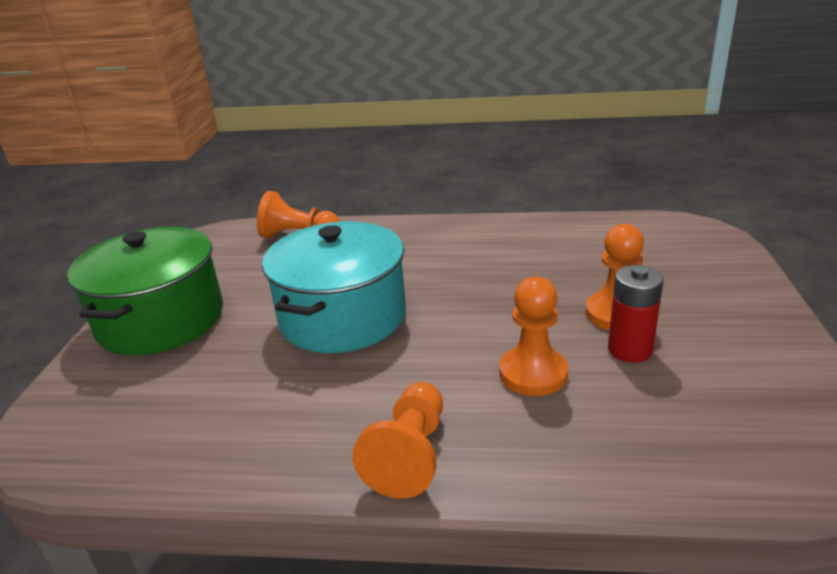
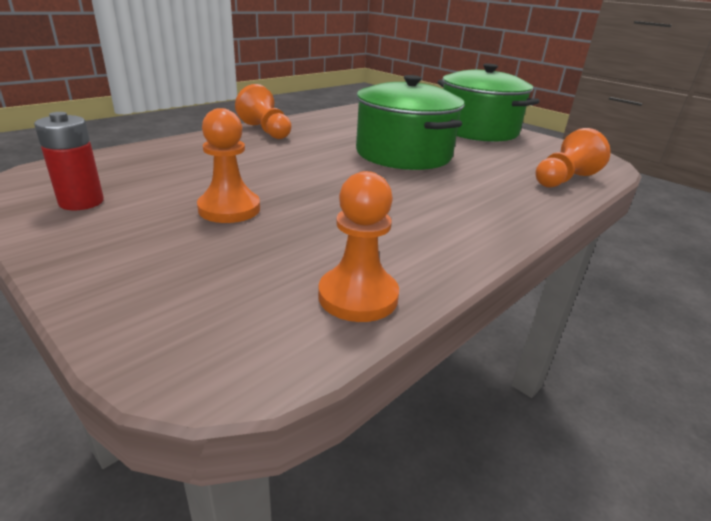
camera: 125 degrees right, 0 degrees up
(343, 317) = (403, 154): turquoise pot -> green pot
(533, 373) = (248, 164): orange pawn -> orange pawn (358, 296)
(629, 350) = (196, 190): red battery -> red battery (81, 202)

